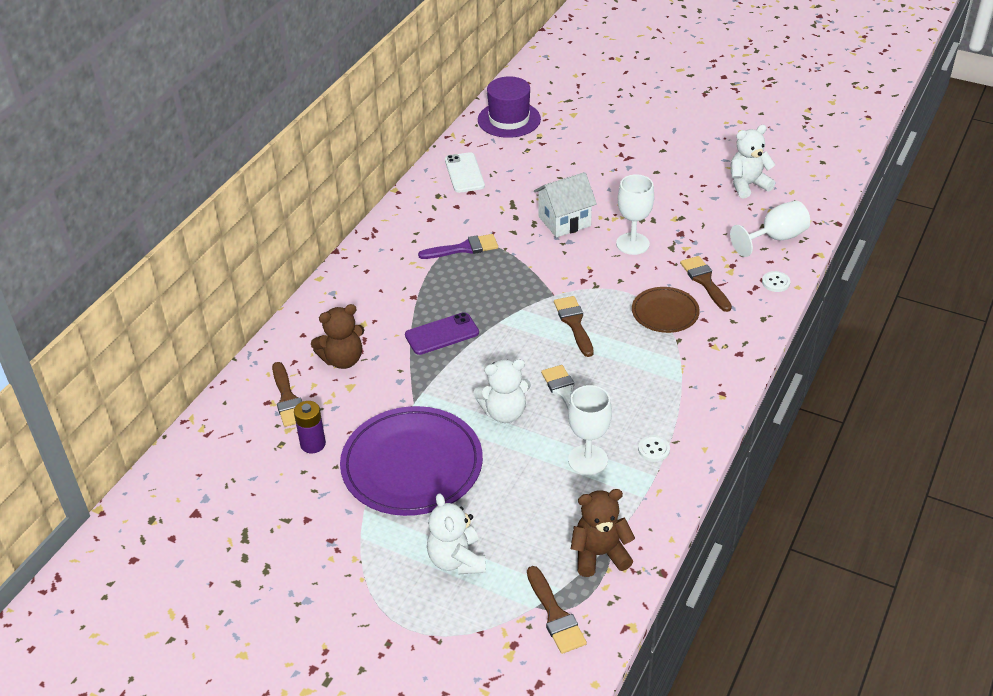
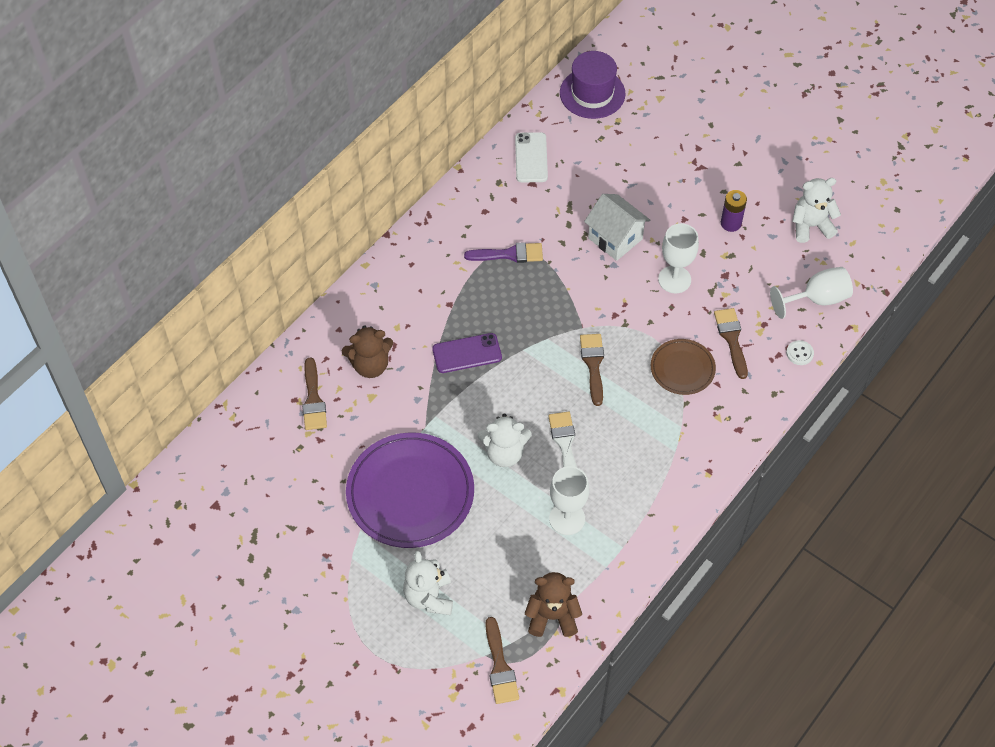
camera: 10 degrees right, 15 degrees up
(313, 444) = (327, 453): purple battery -> purple battery (731, 223)
(564, 221) = (615, 238): white house -> white house turned 60 degrees clockwise
(654, 449) = (629, 519): white button -> none

